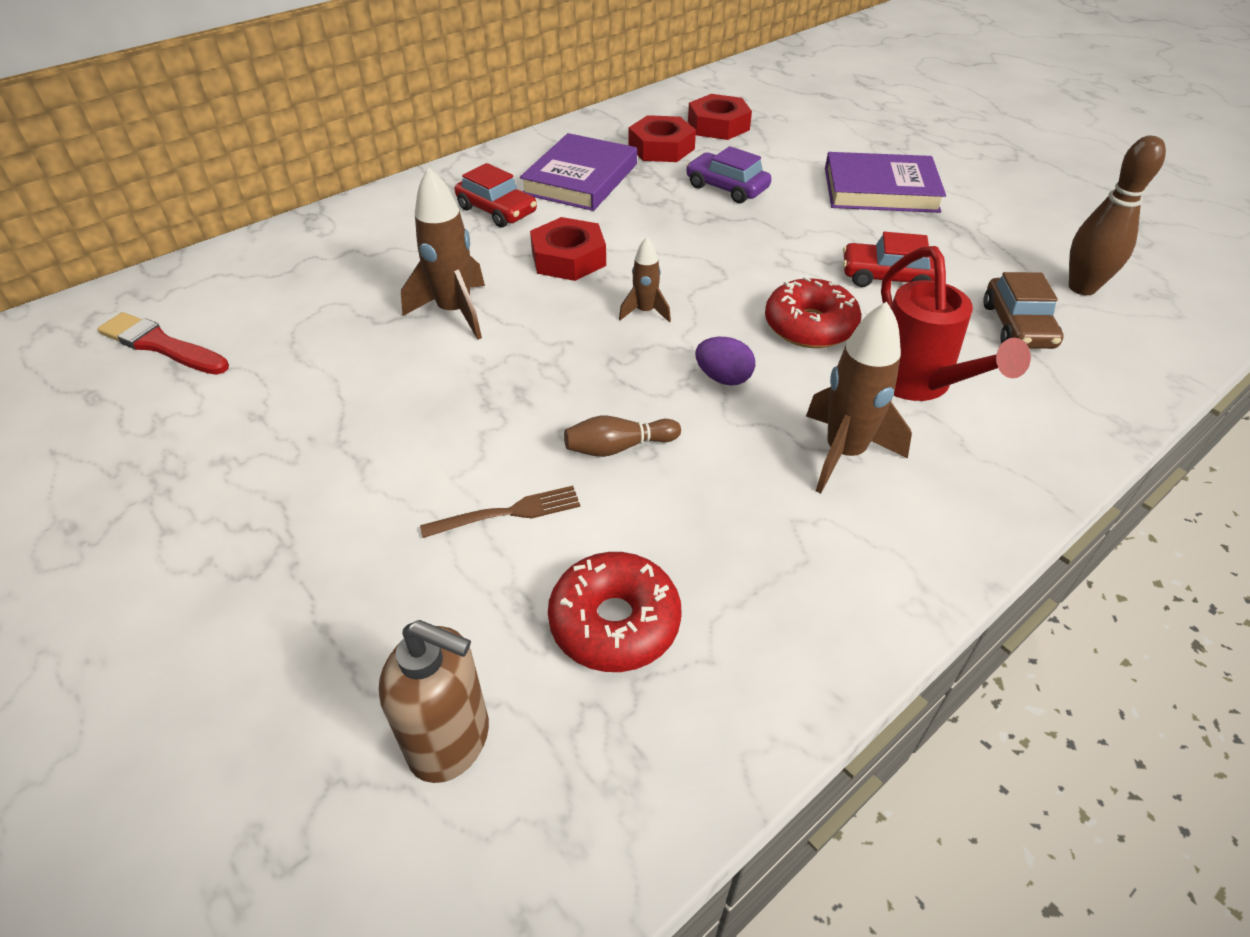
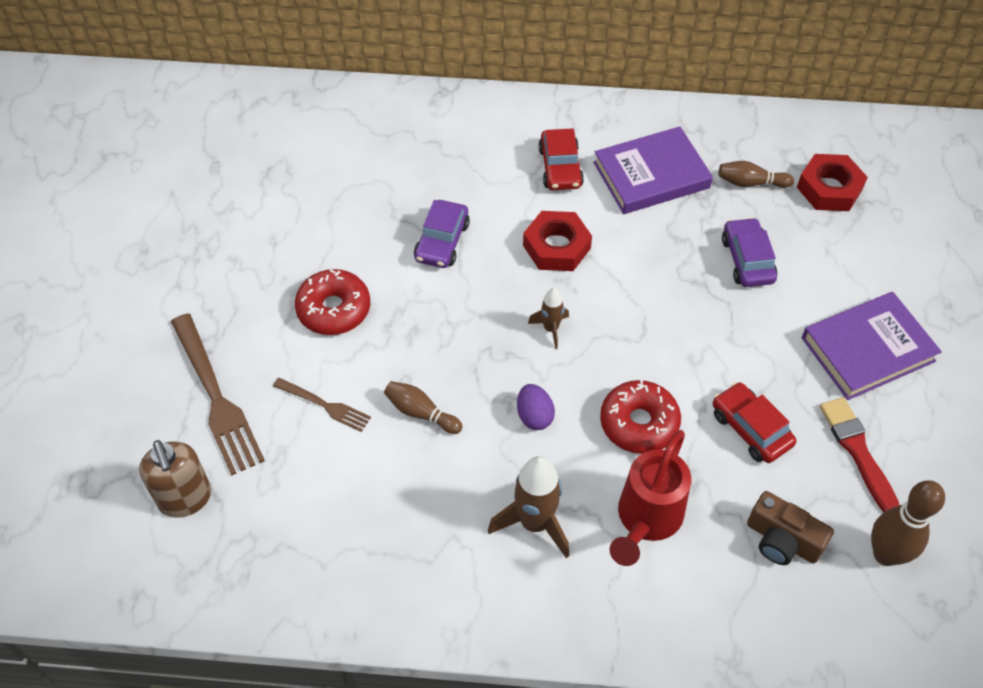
camera: 45 degrees right, 10 degrees up
(161, 345) = (273, 151): red brush -> red brush (857, 452)
(360, 601) = (216, 397): none -> brown fork
(455, 312) = (442, 241): brown rocket -> purple car
(614, 622) = (305, 508): red donut -> red donut (334, 309)
(661, 148) = (751, 183): red nut -> brown bowling pin
(880, 190) = (867, 349): purple book -> purple book turned 75 degrees counterclockwise
(1017, 326) = (782, 540): brown car -> brown camera

